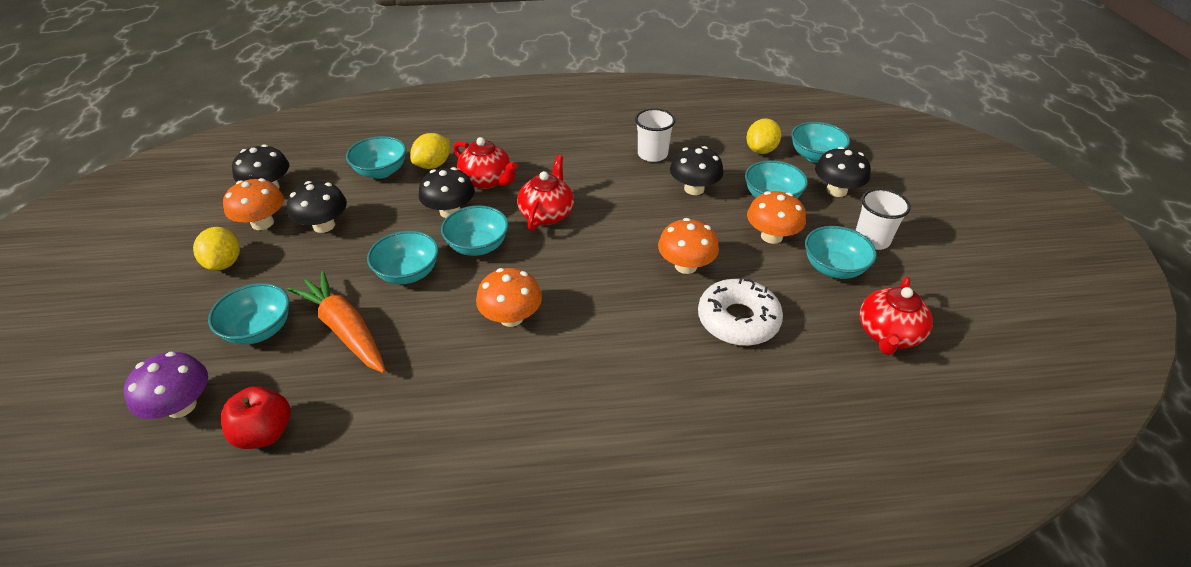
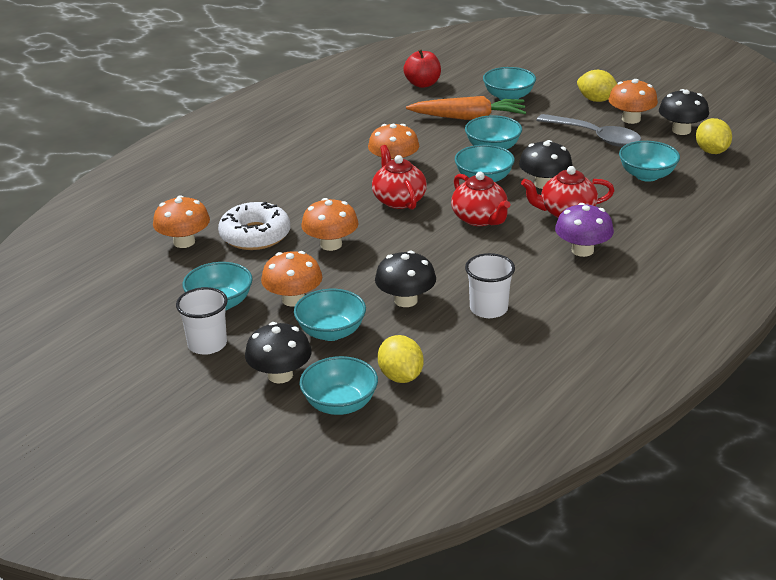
camera: 135 degrees right, 10 degrees down
(181, 406) = (476, 71): purple mushroom -> purple mushroom (582, 250)
(324, 225) = (595, 137): black mushroom -> grey spoon
(433, 165) = (626, 199): yellow lemon -> yellow lemon (711, 151)
(813, 359) = (184, 242): none -> orange mushroom
(888, 334) = (143, 281): red teapot -> red teapot (399, 200)

